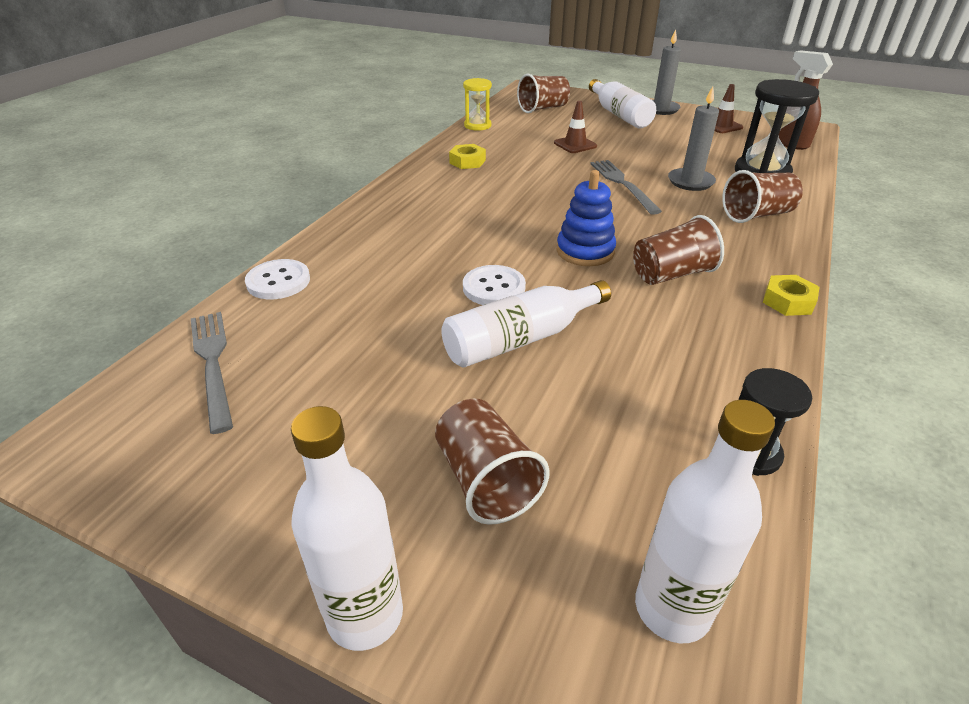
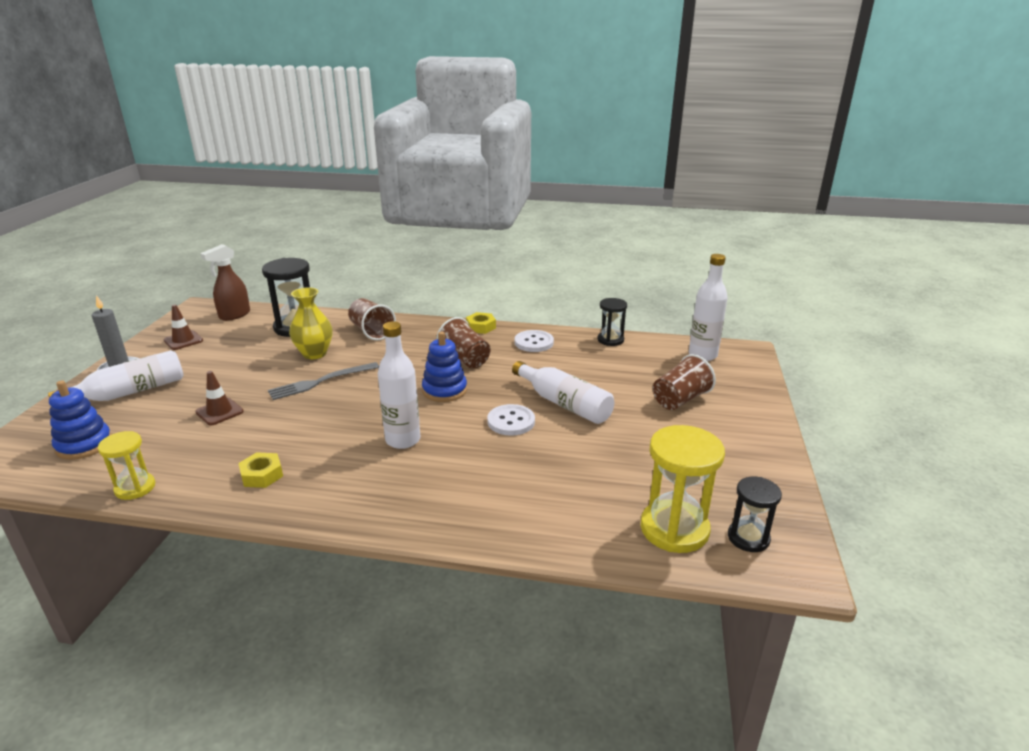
camera: 105 degrees left, 10 degrees down
(141, 422) = (748, 538): none -> black hourglass
(213, 363) = (674, 529): grey fork -> yellow hourglass
(278, 281) = (553, 536): white button -> white button (534, 342)
(365, 615) = (771, 417): white bottle -> white bottle (403, 440)
(543, 108) = (84, 445): brown cup -> blue stacking toy
(690, 182) = (314, 354): grey candle -> yellow vase

